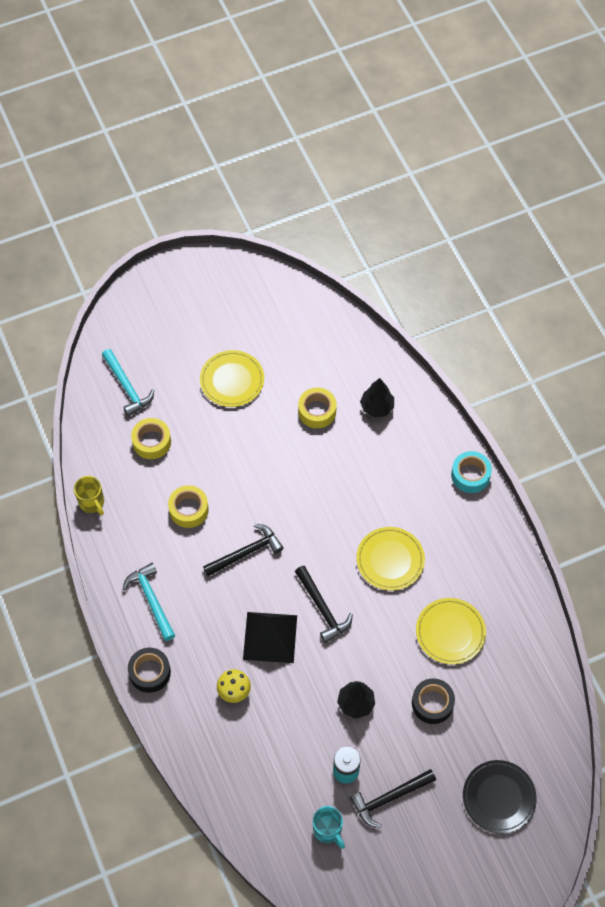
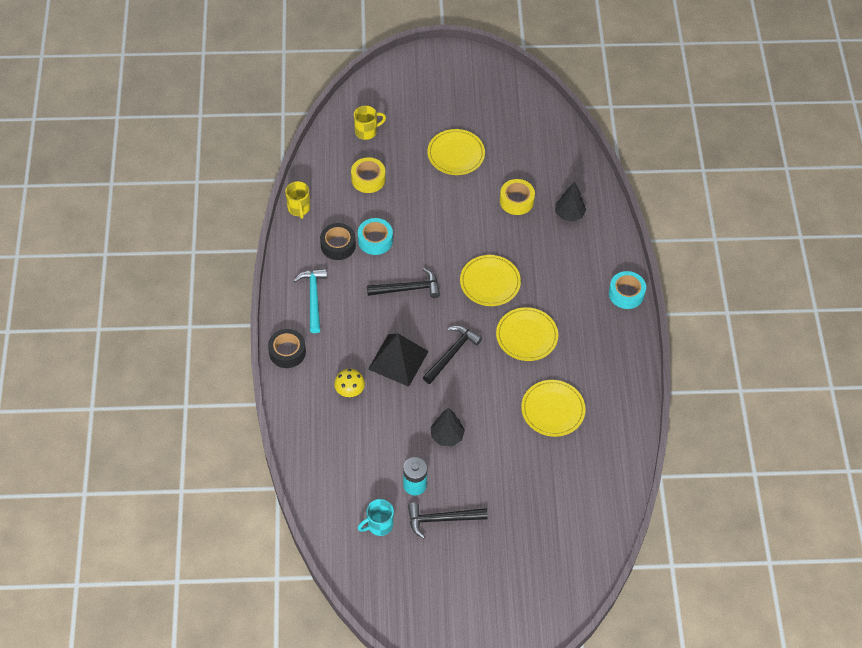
camera: 20 degrees right, 5 degrees down
(127, 387) = (367, 131): turquoise hammer -> yellow mug
(188, 509) = (375, 240): yellow tape -> turquoise tape
(322, 608) = (452, 353): black hammer -> black hammer turned 135 degrees counterclockwise
(328, 513) = (490, 282): none -> yellow plate
(328, 830) = (379, 525): turquoise mug -> turquoise mug turned 75 degrees clockwise
(432, 703) = (512, 459): black tape -> black tape (338, 245)
(499, 797) = (536, 553): black plate -> none

